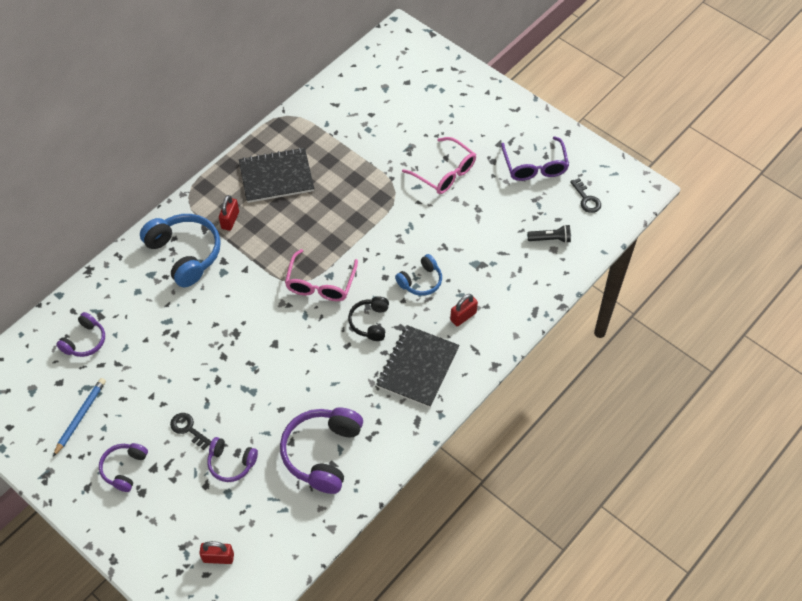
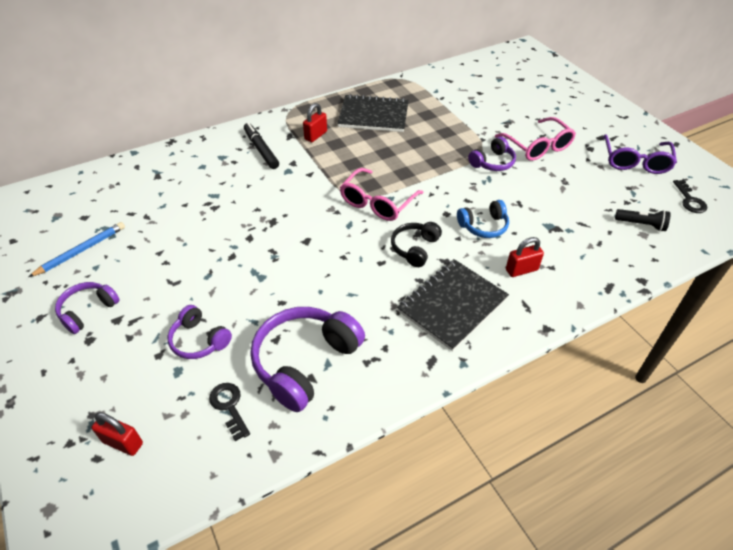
camera: 20 degrees right, 10 degrees down
(85, 341) = (130, 191): purple headphones -> purple headphones (492, 162)
(185, 254) = (261, 150): blue headphones -> black marker
(188, 429) = (175, 293): black key -> black key (229, 407)

